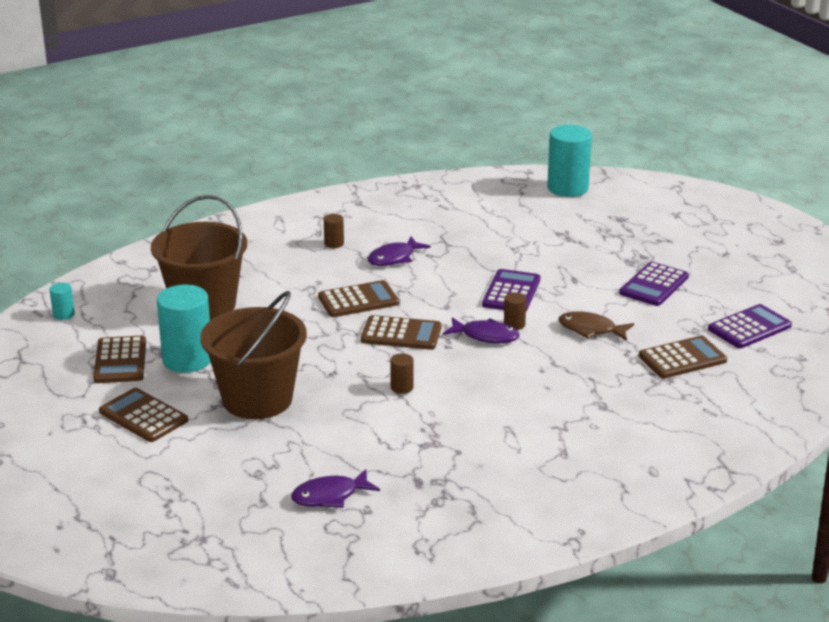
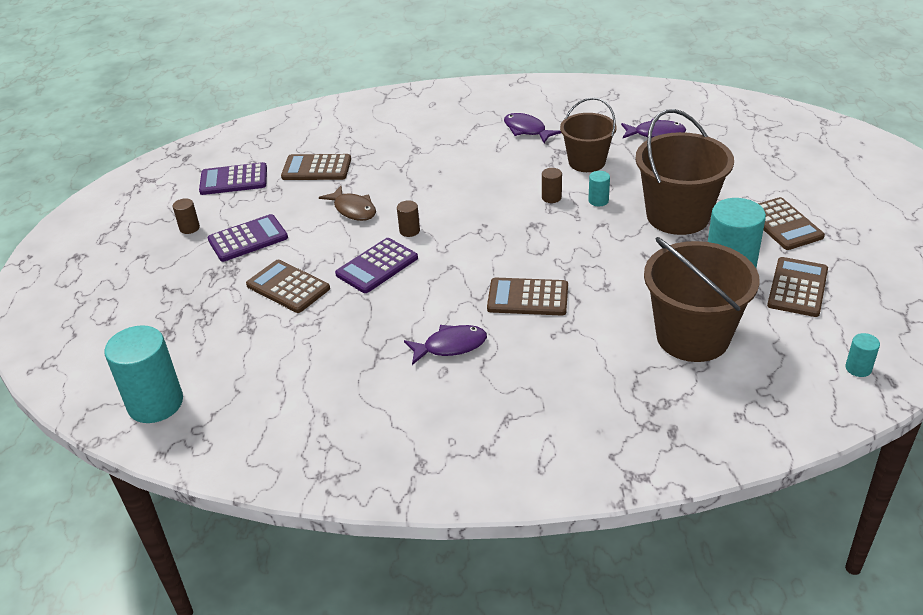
camera: 150 degrees left, 10 degrees up
(334, 243) = (500, 391): brown cylinder -> brown cylinder (189, 228)
(350, 396) = (598, 201): none -> turquoise cylinder
(391, 437) = (586, 162): none -> brown bucket
(401, 334) = (515, 247): brown calculator -> brown calculator (288, 287)
(485, 336) = (444, 226): purple fish -> purple fish (527, 130)

